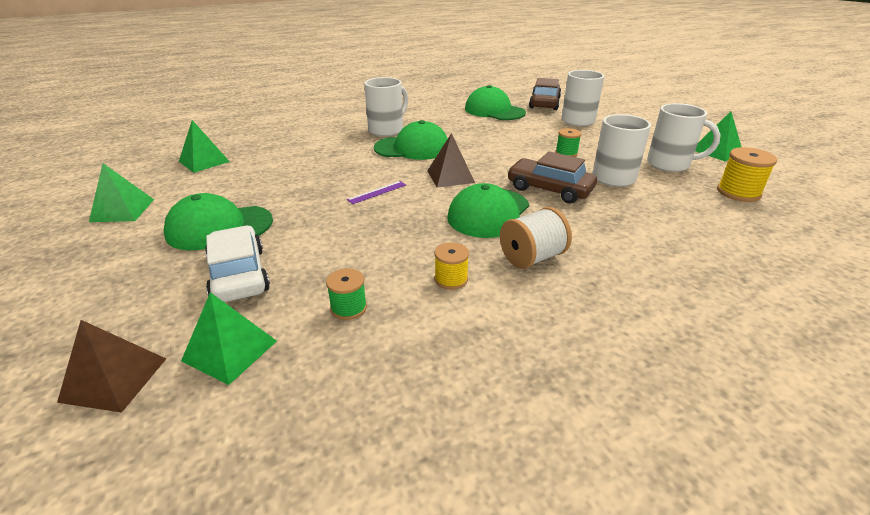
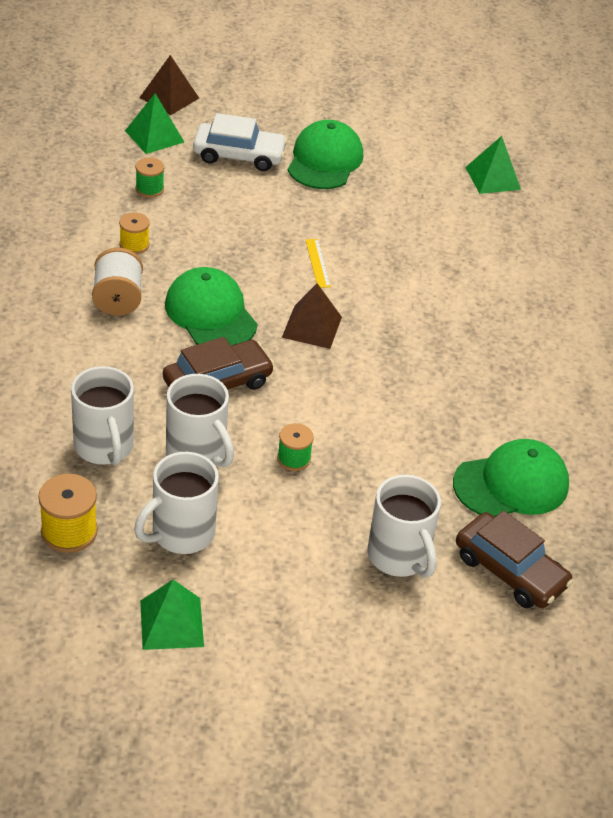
camera: 115 degrees right, 10 degrees up
(122, 210) = (404, 120): green pyramid -> none
(377, 192) = (317, 263): purple ruler -> yellow ruler
(387, 130) = (500, 337): white mug -> white mug (104, 447)
(412, 148) = (417, 333): green cap -> none

